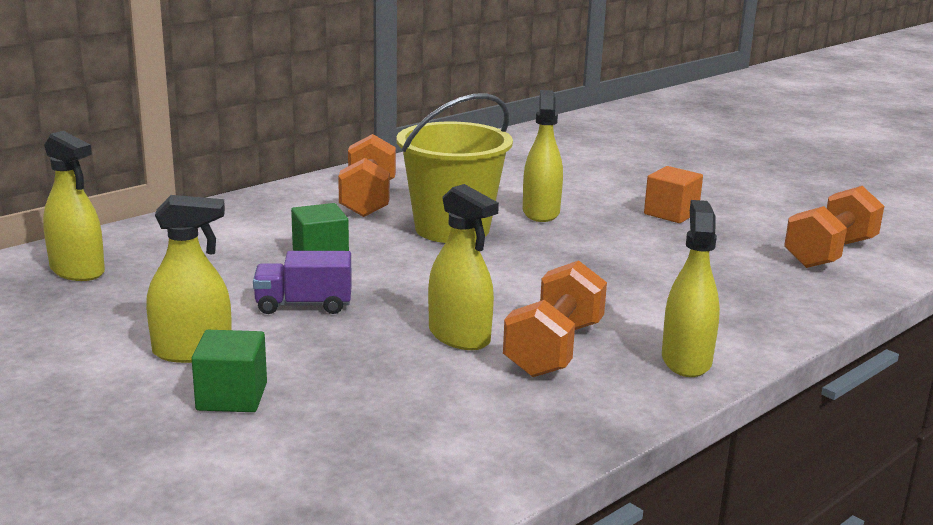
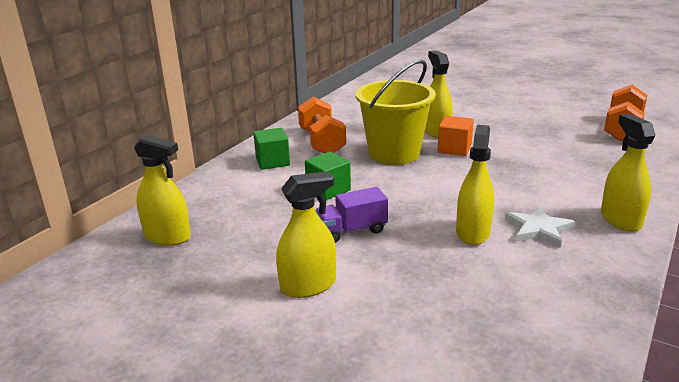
camera: 15 degrees left, 5 degrees up
(232, 396) = (368, 317): green cube -> green cube (272, 161)
(459, 336) = (473, 232): yellow spray bottle -> yellow spray bottle turned 105 degrees counterclockwise
(554, 349) = (538, 229): orange dumbbell -> white star
(671, 213) = (511, 119): orange cube -> orange cube (454, 149)

